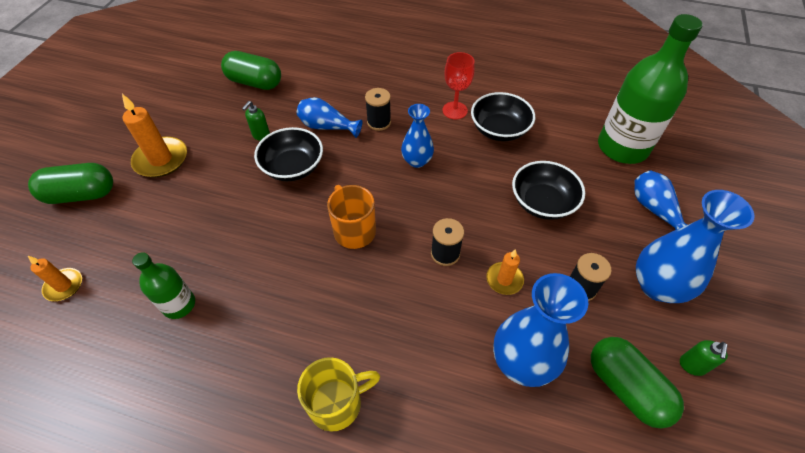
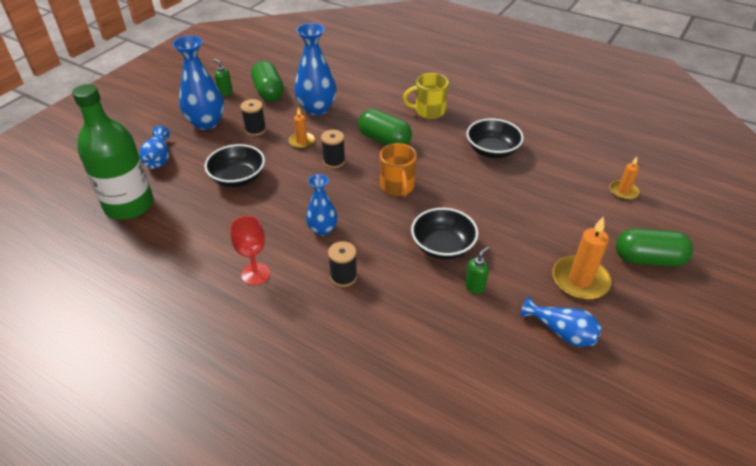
camera: 165 degrees left, 10 degrees down
(179, 304) = (531, 166): green bottle -> none
(255, 82) = (484, 367): green capsule -> green capsule (384, 140)
(327, 127) = (401, 282): blue vase -> blue vase (561, 332)
(499, 130) = (225, 243): black bowl -> black bowl (492, 150)
(692, 366) = (225, 93): green soap dispenser -> green soap dispenser turned 90 degrees counterclockwise

